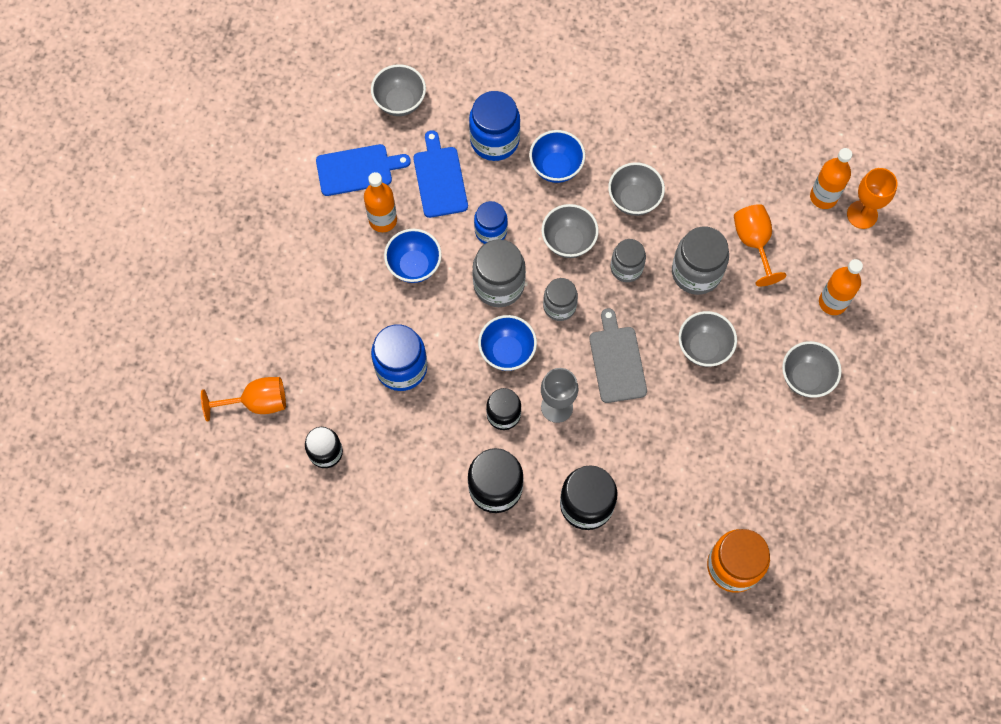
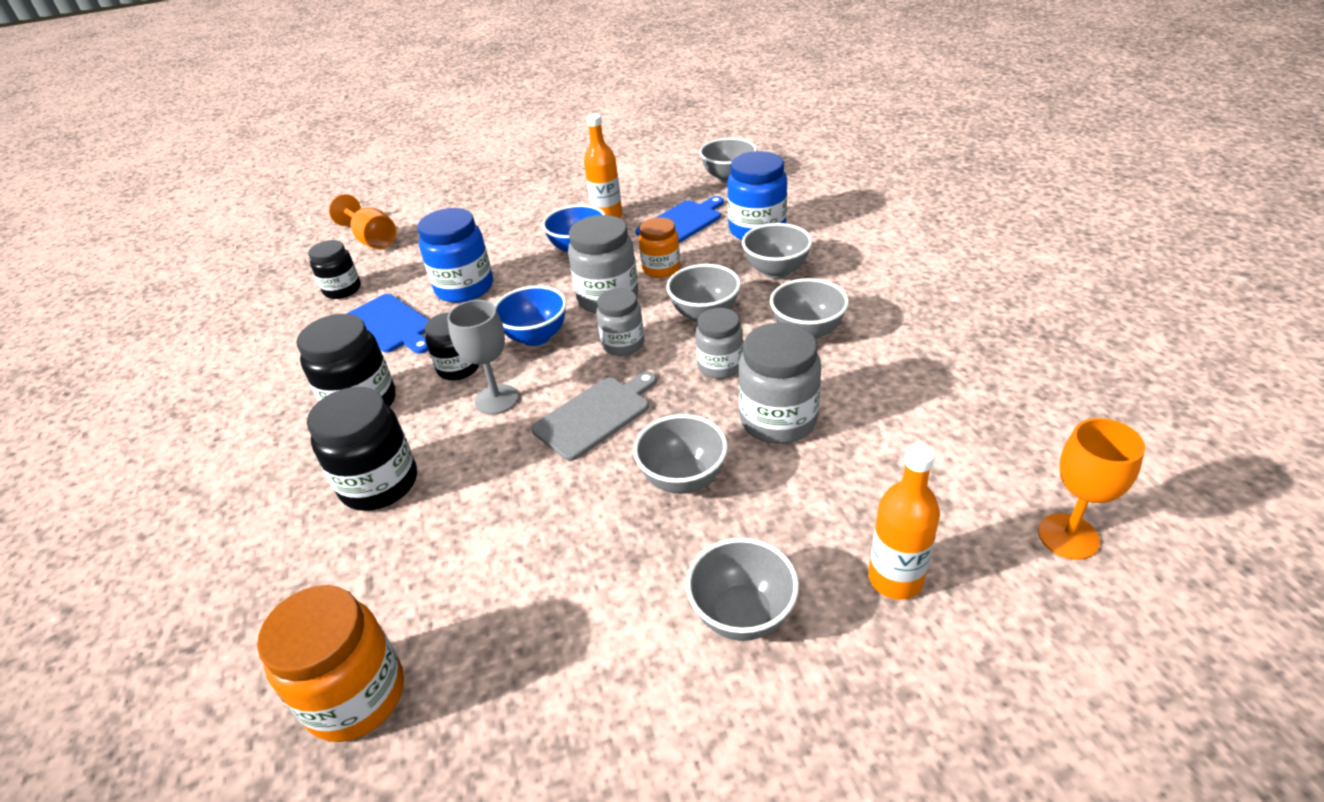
camera: 60 degrees right, 30 degrees down
(358, 170) = (641, 188): blue cutting board -> blue cutting board (390, 325)
(491, 231) = (661, 269): blue jar -> orange jar
(556, 167) = (776, 271): blue bowl -> grey bowl
(754, 243) = (879, 449): orange goblet -> none
(823, 197) = (1032, 480): orange bottle -> none

